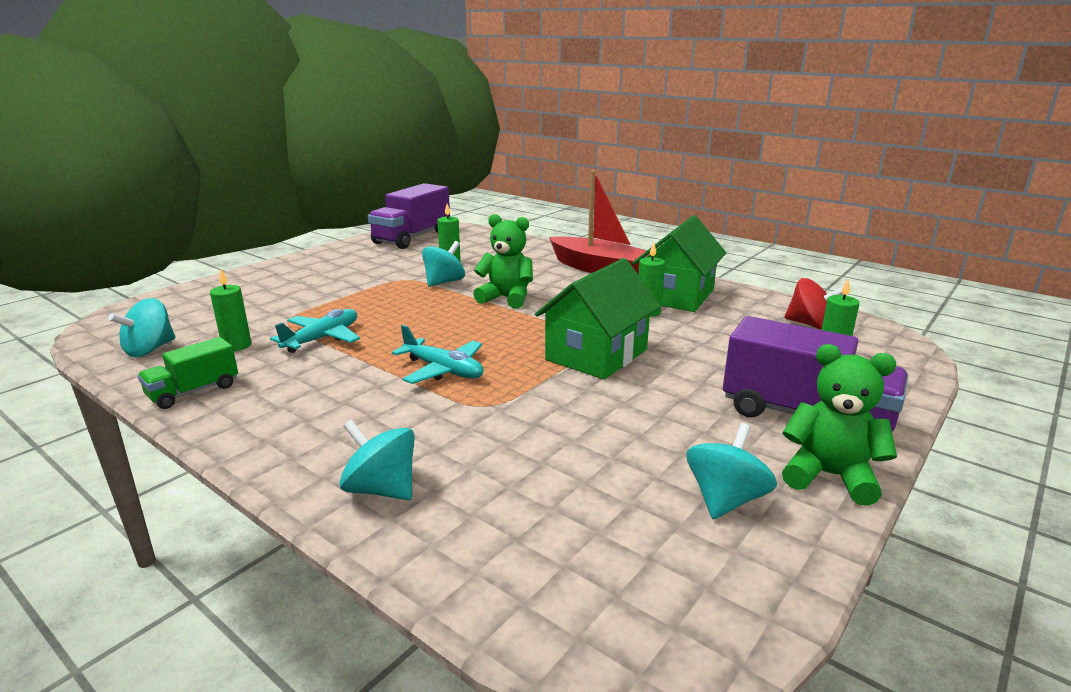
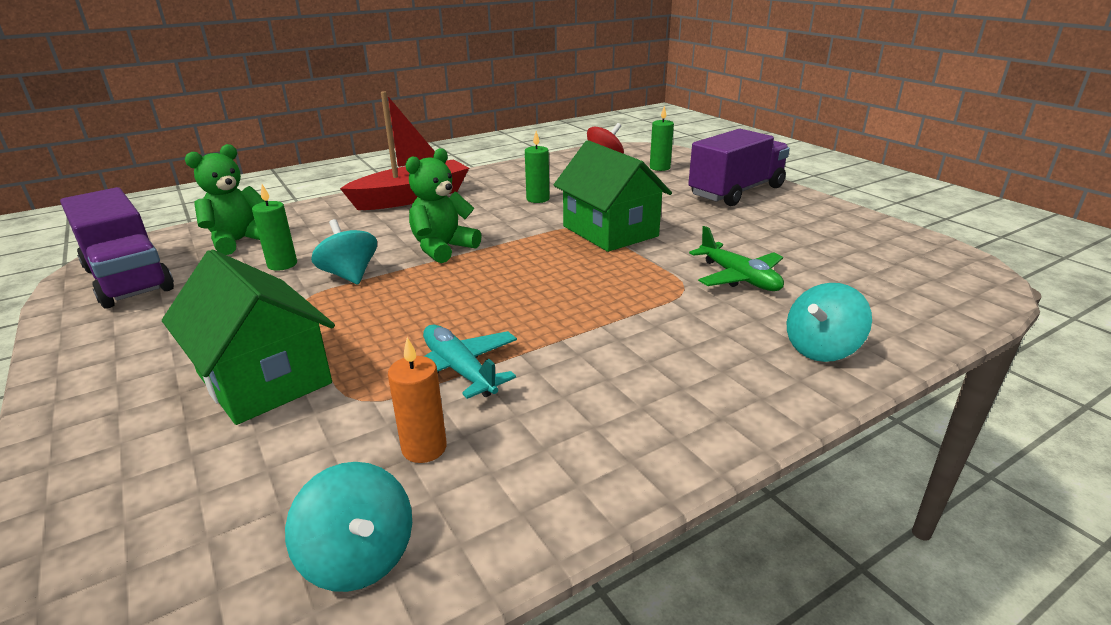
camera: 70 degrees left, 5 degrees up
(194, 391) = (567, 484): green truck -> none
(237, 346) = (424, 448): green candle -> orange candle
(443, 370) = (601, 300): turquoise plane -> none
(526, 433) = (739, 278): none -> green plane
(676, 296) = (512, 184): green house -> green house (264, 378)
(725, 499) = (833, 232): turquoise spinning top -> none
(829, 476) = (807, 202): green teddy bear -> green teddy bear (239, 241)

